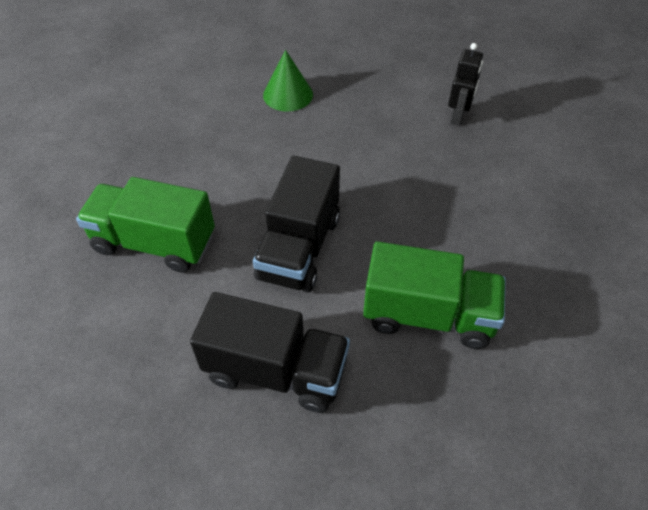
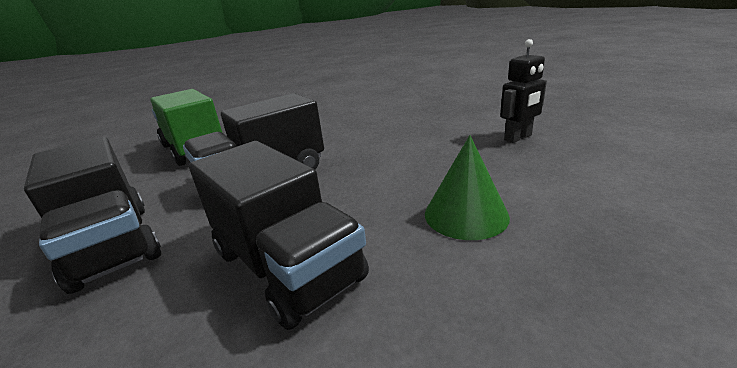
camera: 40 degrees right, 25 degrees down
(288, 94) = (384, 107): green cone -> green cone (466, 214)
(428, 315) = (287, 265): green truck -> black truck

